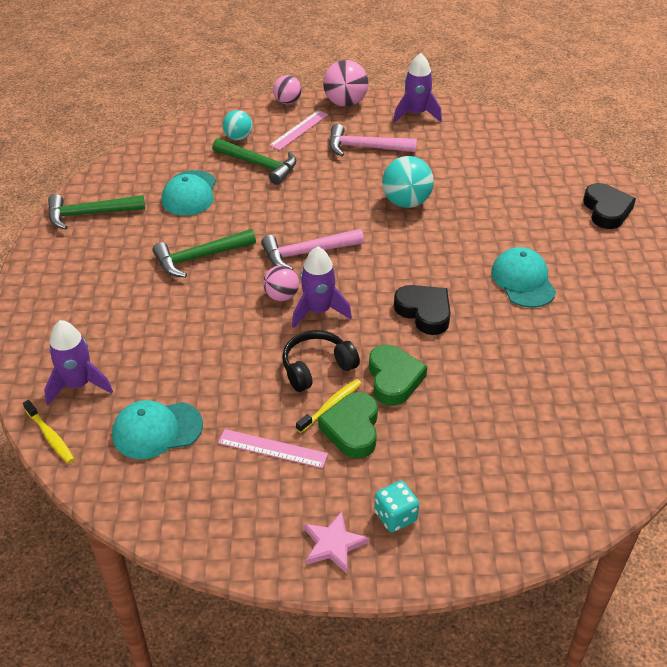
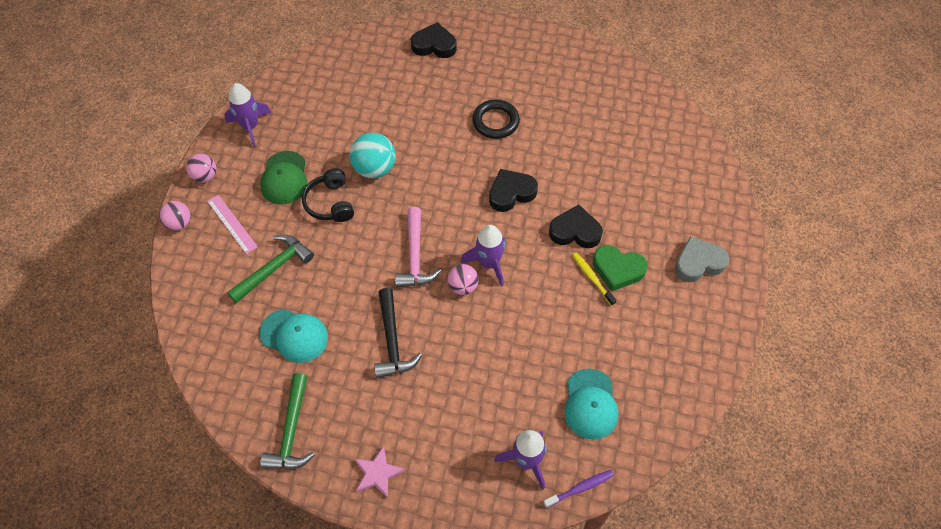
camera: 75 degrees left, 15 degrees up
(50, 436) = (579, 488): yellow toothbrush -> purple toothbrush
(200, 257) = (392, 341): green hammer -> black hammer
(238, 137) = (221, 278): turquoise ball -> none
(272, 448) = (625, 325): pink ruler -> none
(317, 367) = (551, 278): black headphones -> black headphones (330, 203)
(333, 544) = (715, 305): pink star -> pink star (377, 473)
(345, 103) = (205, 176): pink ball -> pink ball, size x0.63
(365, 147) = (284, 178): pink hammer -> green cap
(394, 379) = (575, 231): green heart -> black heart
(395, 516) = (698, 263): turquoise dice -> grey heart
(523, 281) = (495, 121): turquoise cap -> black ring

